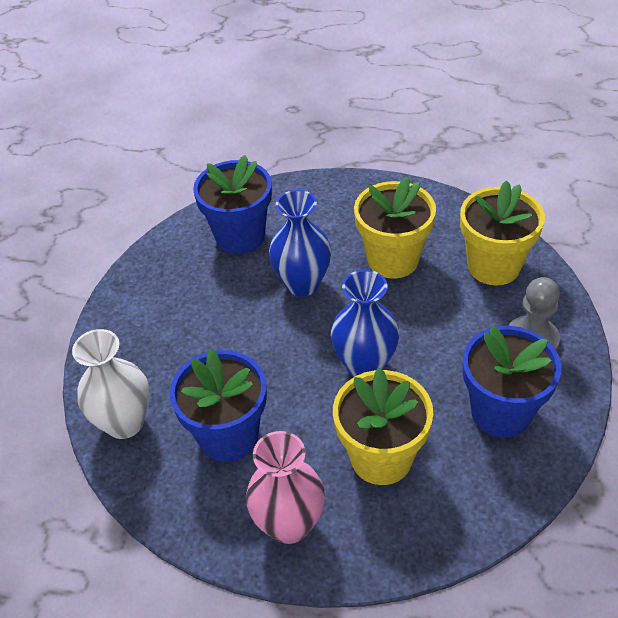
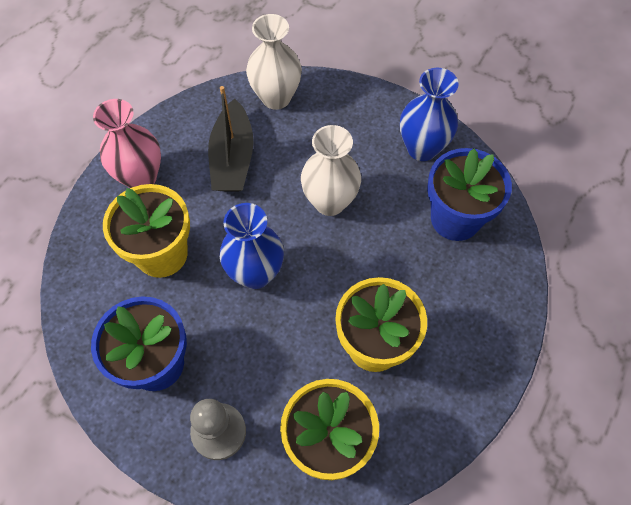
camera: 105 degrees right, 15 degrees up
(228, 436) = (233, 158): blue flower pot -> black boat
(256, 331) = (330, 202): none -> white vase
(302, 284) = (371, 253): blue vase -> blue vase (422, 148)

